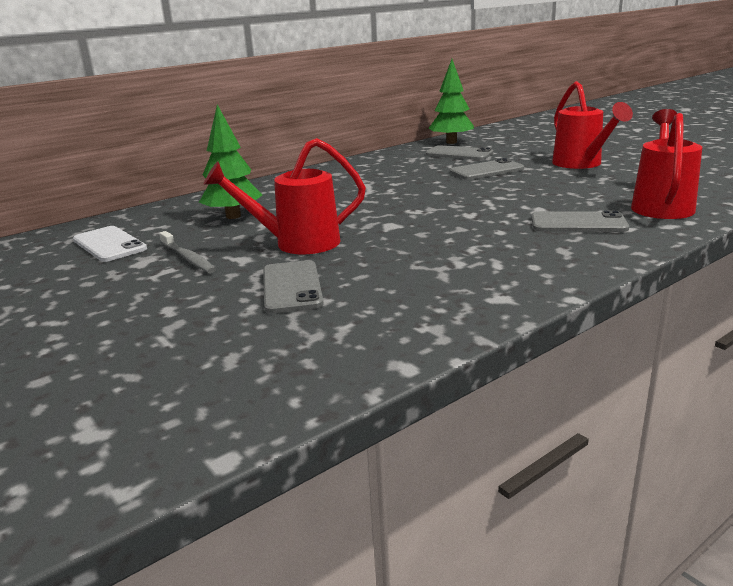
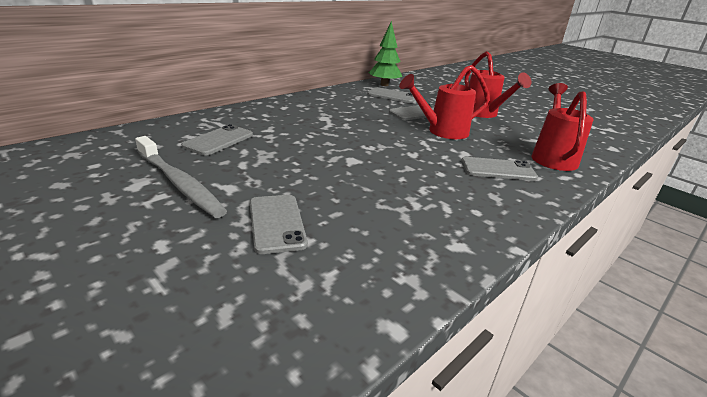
camera: 10 degrees left, 5 degrees up
(109, 244) = (105, 162): white phone -> none
(188, 258) = (179, 183): grey toothbrush -> grey toothbrush, size x1.71
(233, 216) = (218, 140): green tree -> grey phone
(297, 243) = (277, 174): red watering can -> red watering can (442, 132)

